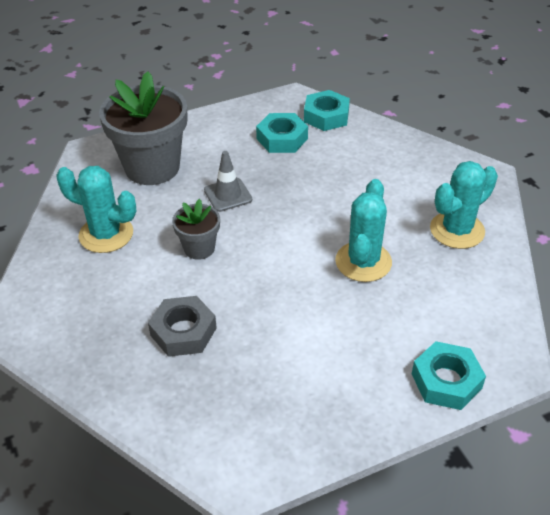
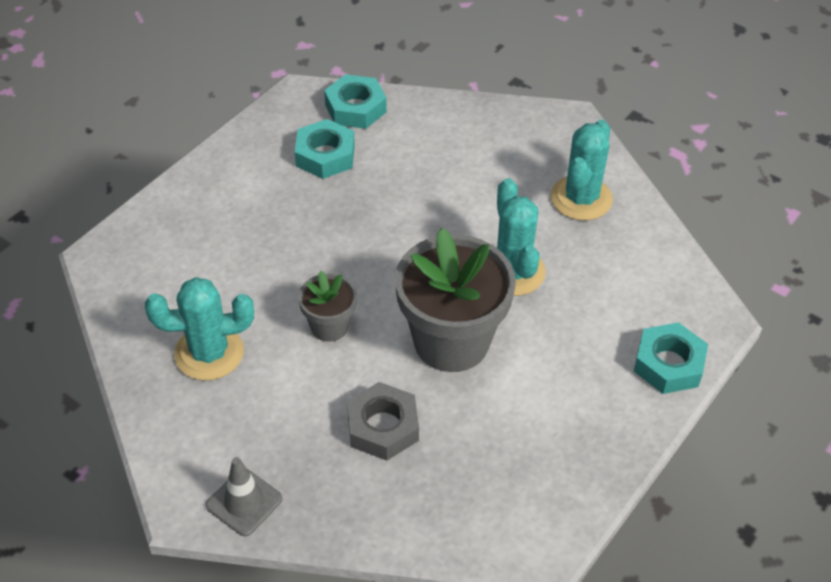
camera: 30 degrees left, 5 degrees up
(152, 167) = (199, 248): grey flower pot -> grey flower pot (451, 341)
(228, 195) = (314, 249): grey traffic cone -> grey traffic cone (244, 502)

